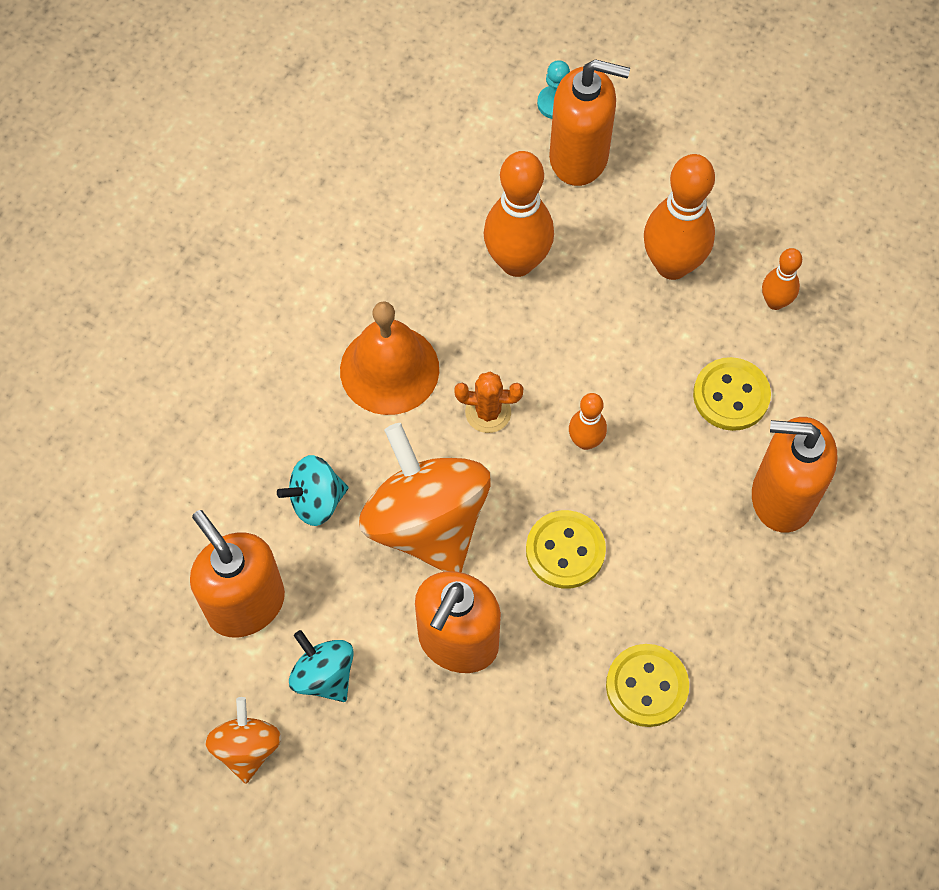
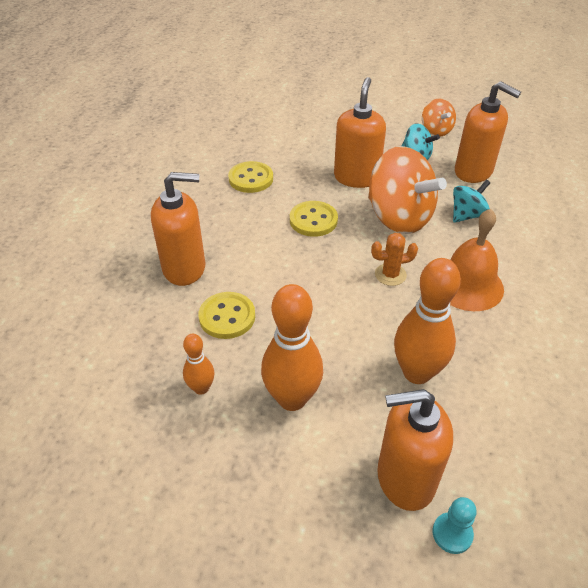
camera: 165 degrees right, 20 degrees down
(585, 441) = (320, 272): orange bowling pin -> none

